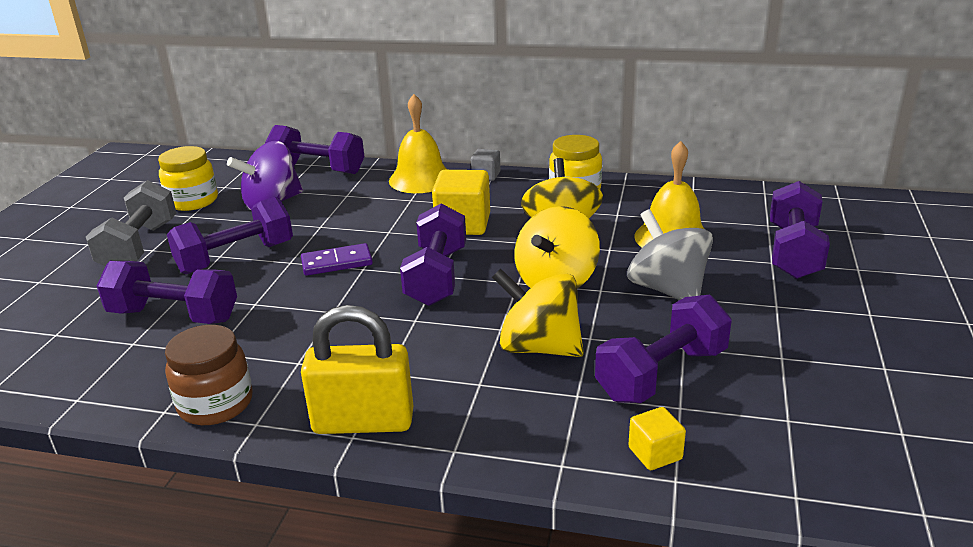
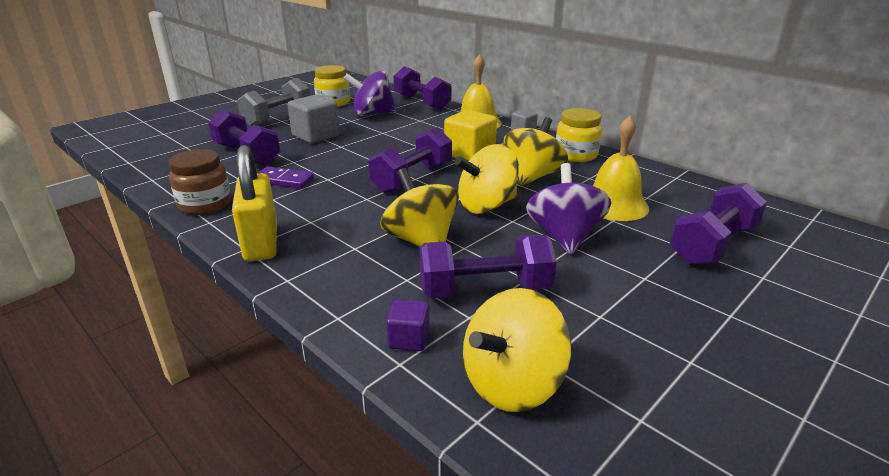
camera: 30 degrees right, 0 degrees up
(236, 258) = (316, 136): purple dumbbell -> grey cube
(337, 263) = (365, 154): purple domino -> purple domino (284, 180)
(363, 422) = (261, 243): yellow padlock -> yellow padlock turned 45 degrees clockwise
(655, 453) = (409, 339): yellow cube -> purple cube
(667, 289) = (564, 236): grey spinning top -> purple spinning top
(785, 451) = (512, 384): none -> yellow spinning top

